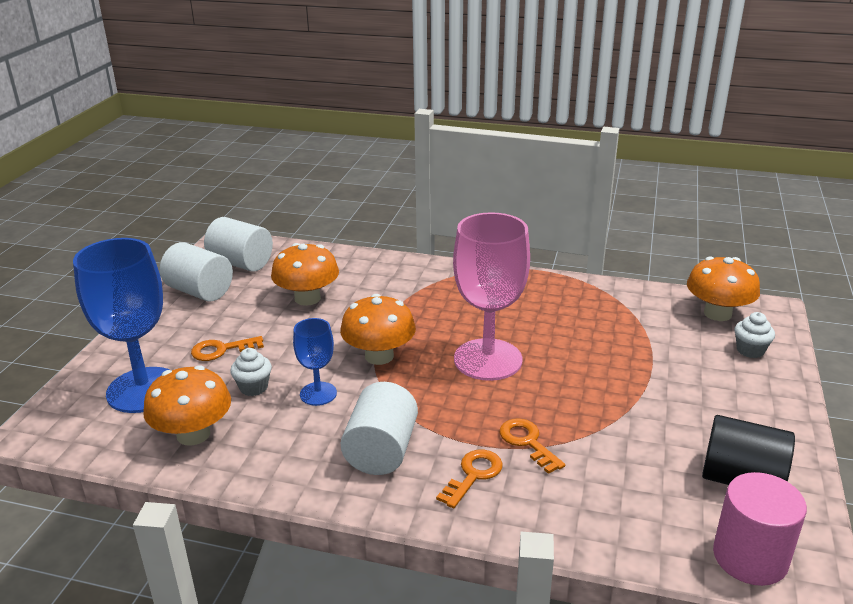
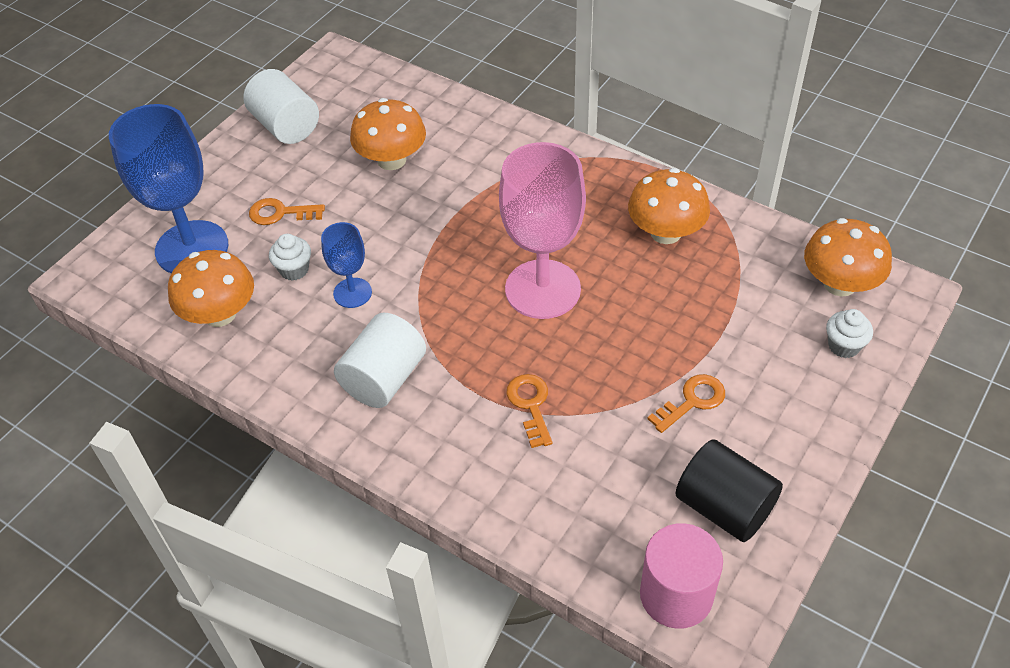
camera: 20 degrees right, 20 degrees up
(241, 263) = (342, 92): white cylinder -> none
(379, 356) = (432, 258): orange mushroom -> orange mushroom (665, 232)
(473, 475) = (459, 429): orange key -> orange key (692, 401)

